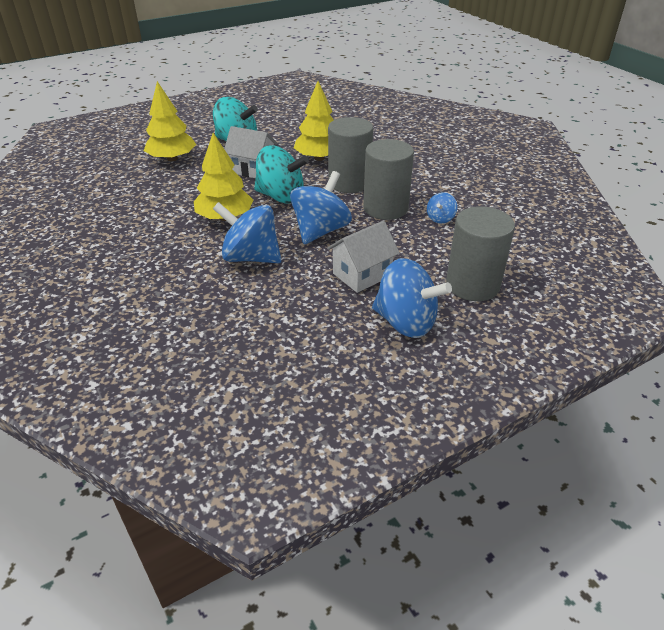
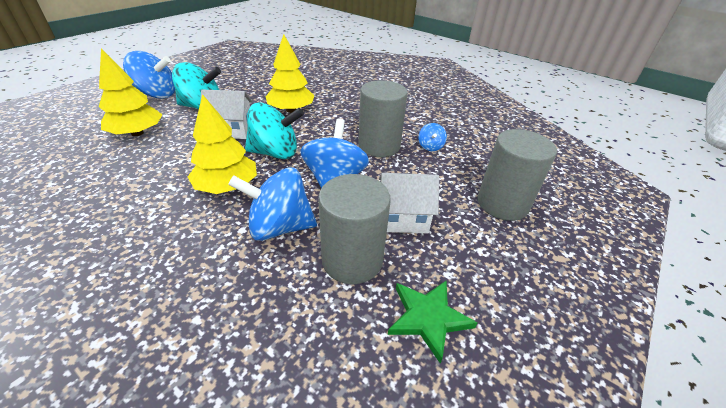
camera: 25 degrees left, 0 degrees up
(329, 347) = (428, 318): none -> green star
(349, 183) = (332, 128): grey cylinder -> grey cylinder (352, 260)
(362, 274) = (403, 218): white house -> white house turned 60 degrees clockwise
(406, 322) = (478, 261): blue spinning top -> blue spinning top (157, 94)

